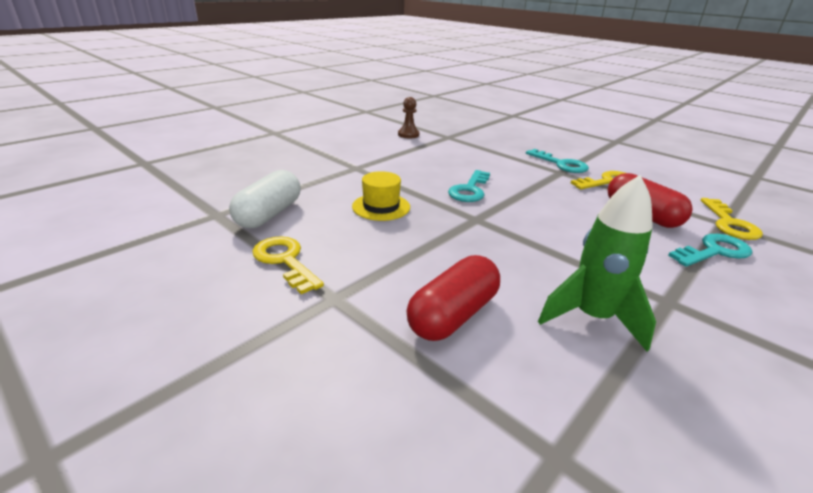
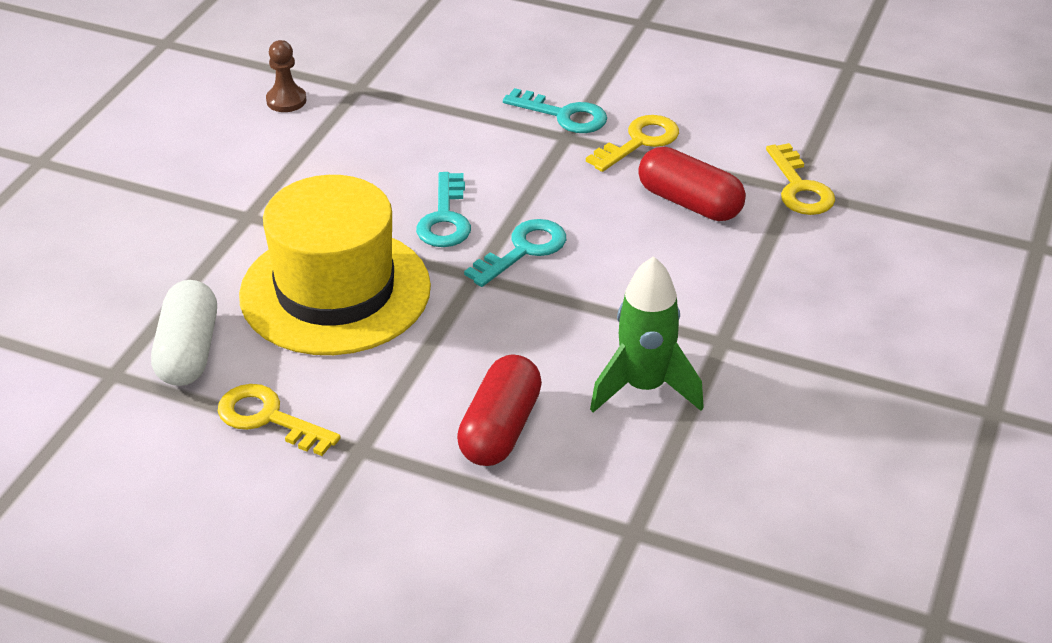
camera: 20 degrees left, 10 degrees up
(381, 207) = (335, 291): yellow hat -> yellow hat, size x2.21
(714, 251) = (776, 247): turquoise key -> turquoise key (523, 250)

